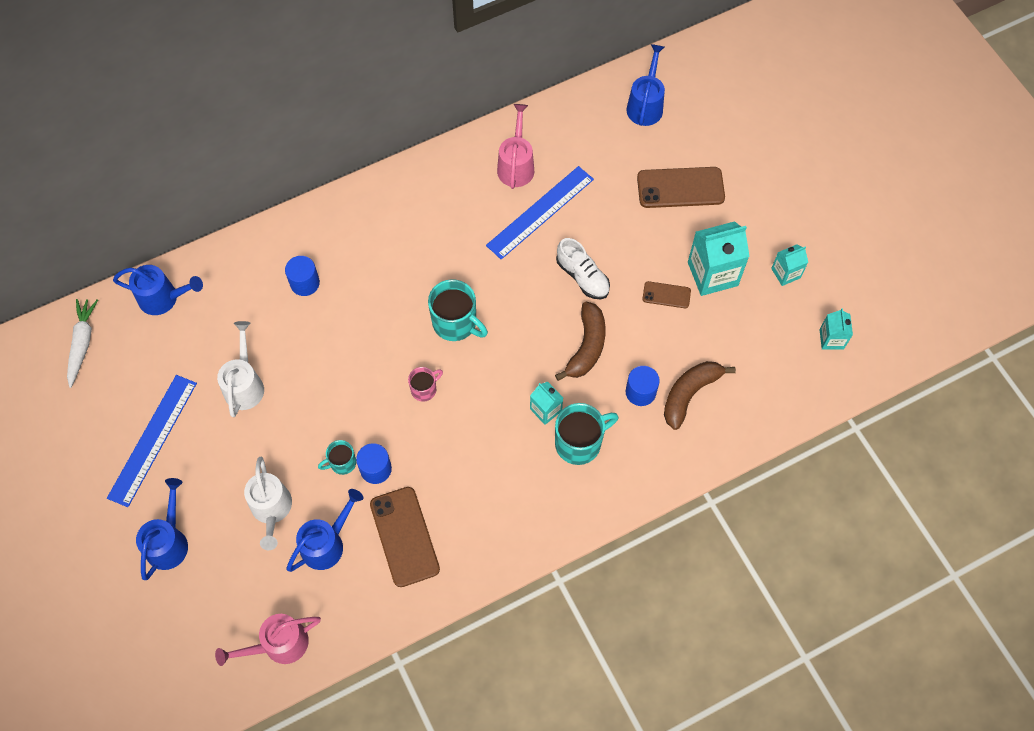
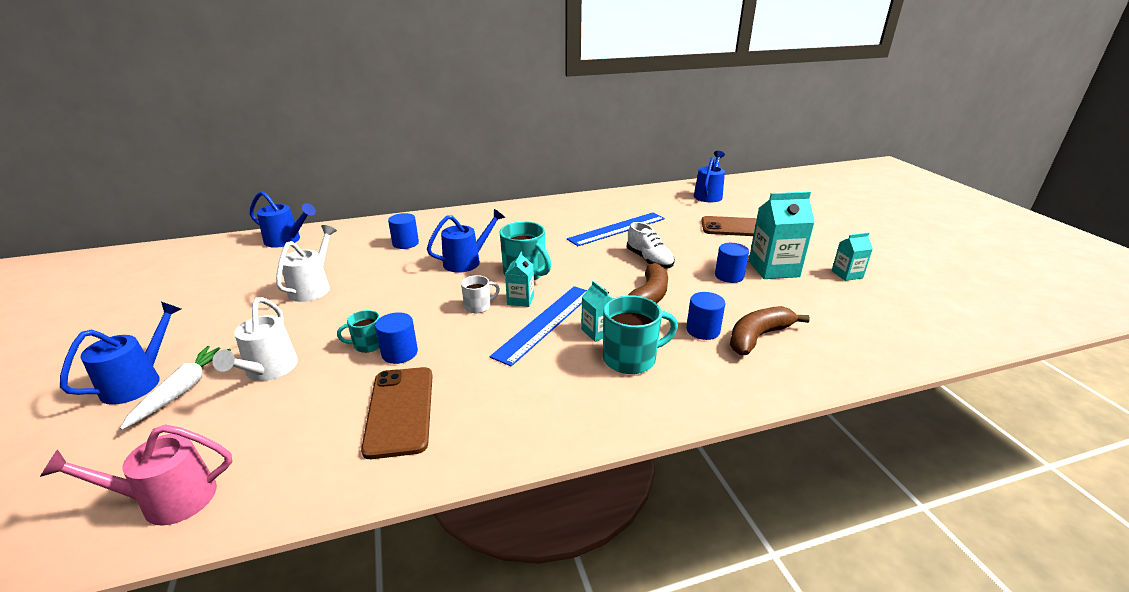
camera: 10 degrees right, 35 degrees down
(82, 343) = (200, 254): white carrot -> white carrot (182, 390)
(152, 439) = (199, 310): blue ruler -> blue ruler (545, 323)
(327, 543) = (307, 405): blue watering can -> blue watering can (467, 261)
(424, 389) = (478, 306): pink mug -> white mug
(516, 165) = (602, 209): pink watering can -> none
(666, 295) = (729, 276): brown phone -> blue cylinder
(831, 339) = (911, 316): turquoise carton -> turquoise carton (520, 300)

